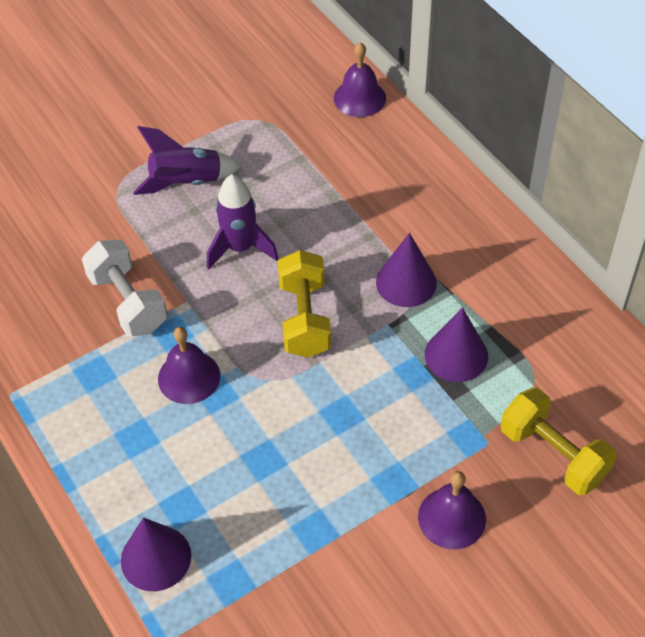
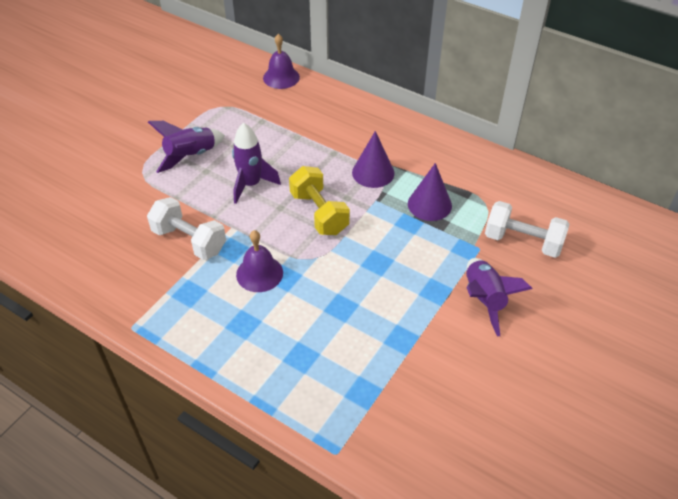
camera: 25 degrees left, 5 degrees down
(156, 558) = (301, 397): purple cone -> none
(452, 517) = (484, 299): purple bell -> purple rocket
(553, 454) = (523, 241): yellow dumbbell -> white dumbbell

